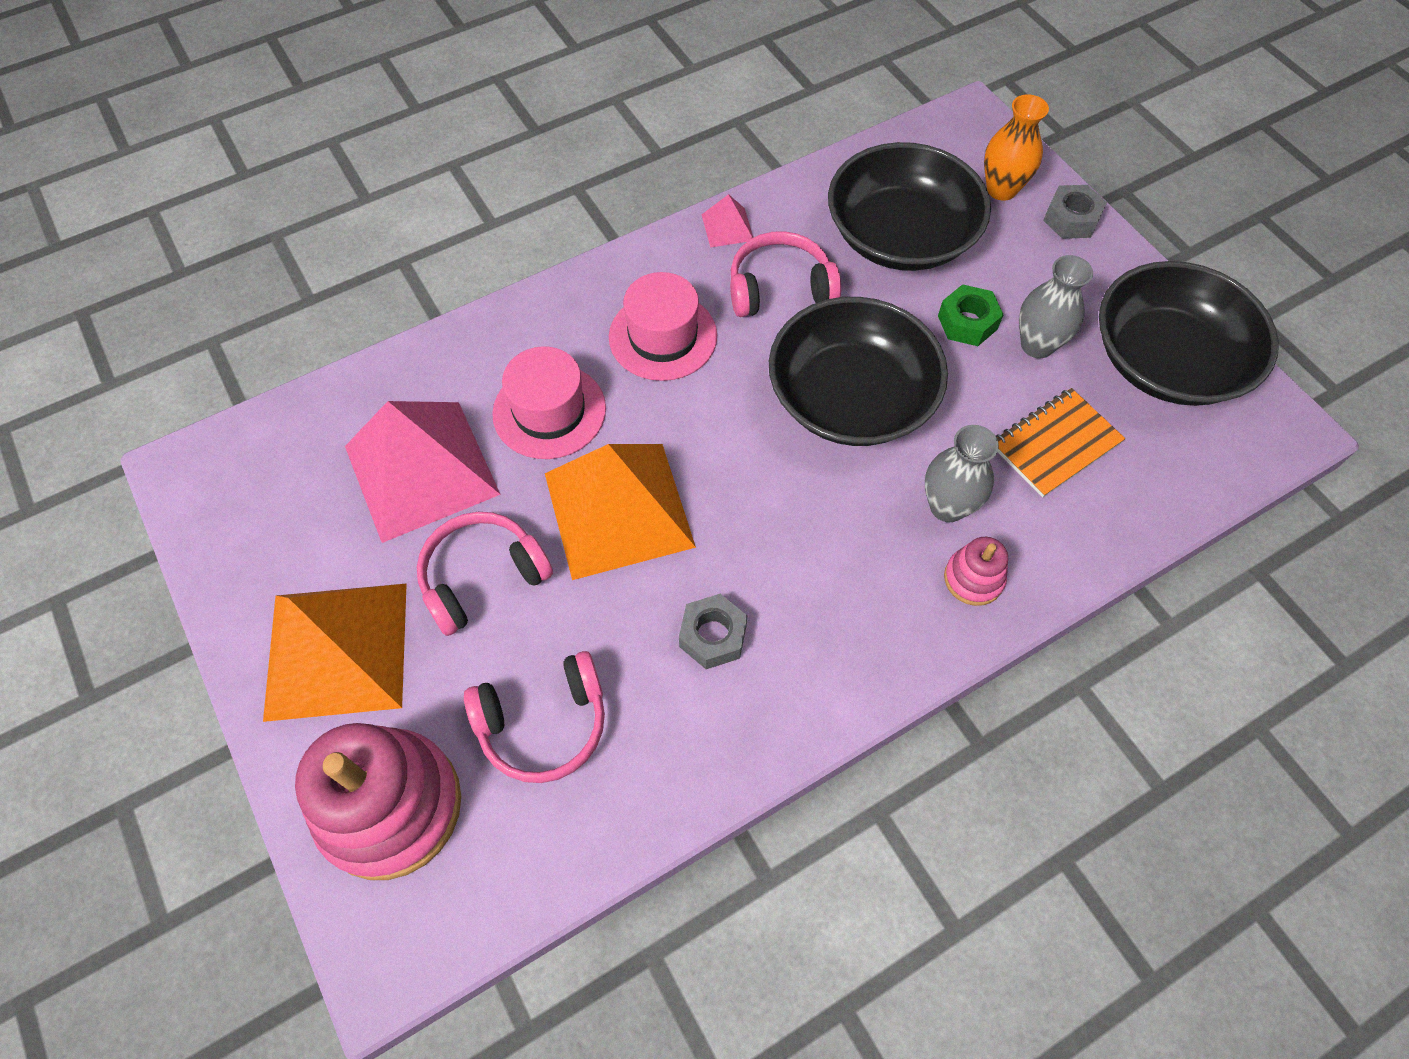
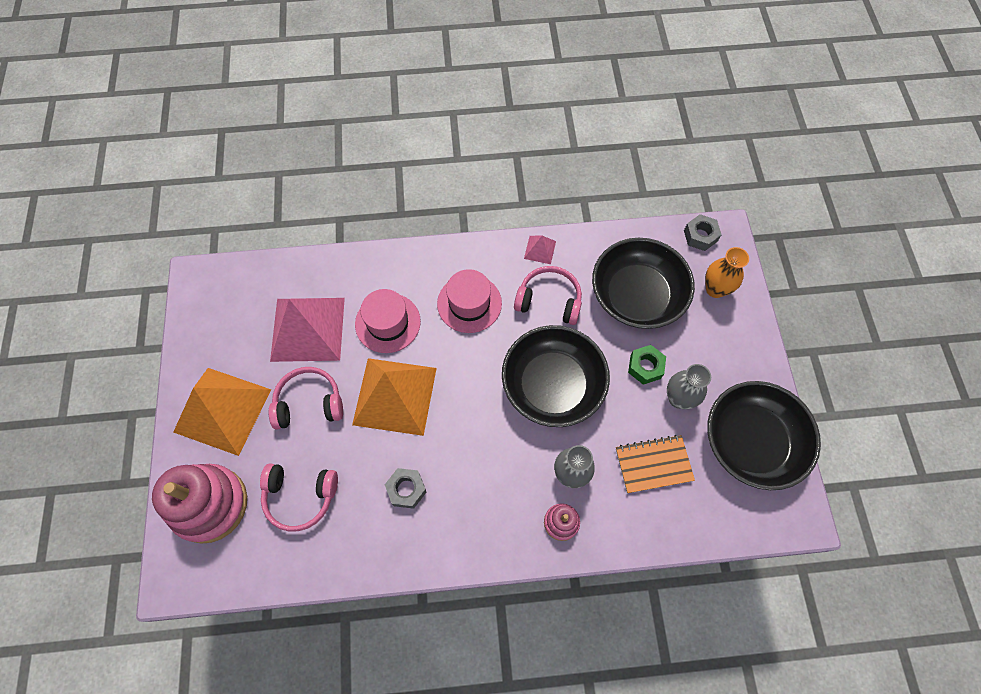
camera: 25 degrees right, 5 degrees up
(1071, 219) = (747, 326): grey nut -> grey nut (700, 236)

